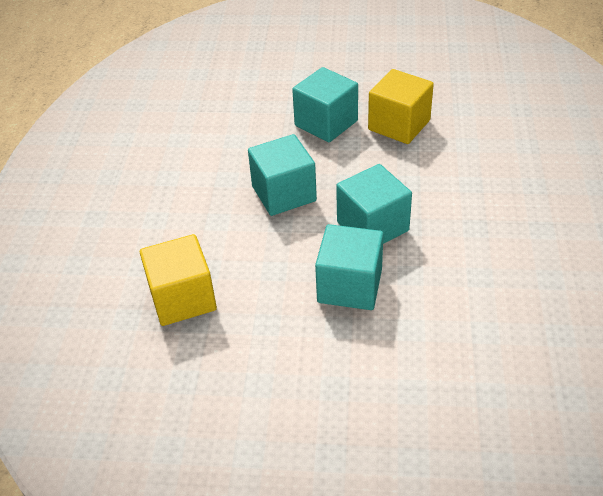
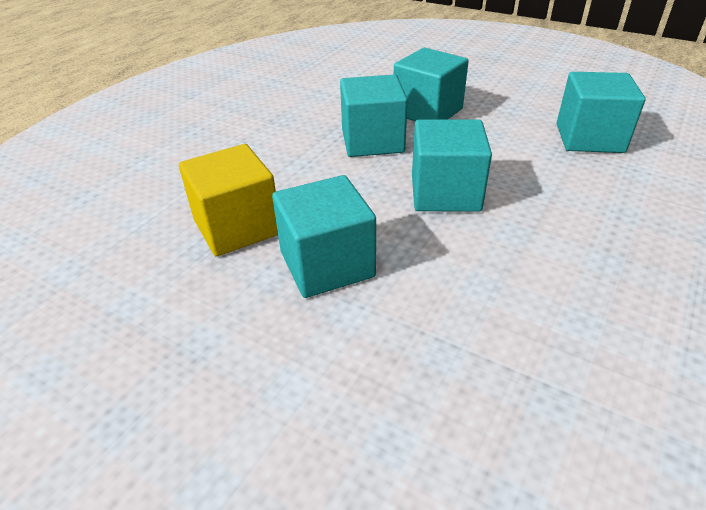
camera: 155 degrees left, 5 degrees down
(182, 298) = (589, 138): yellow cube -> turquoise cube

